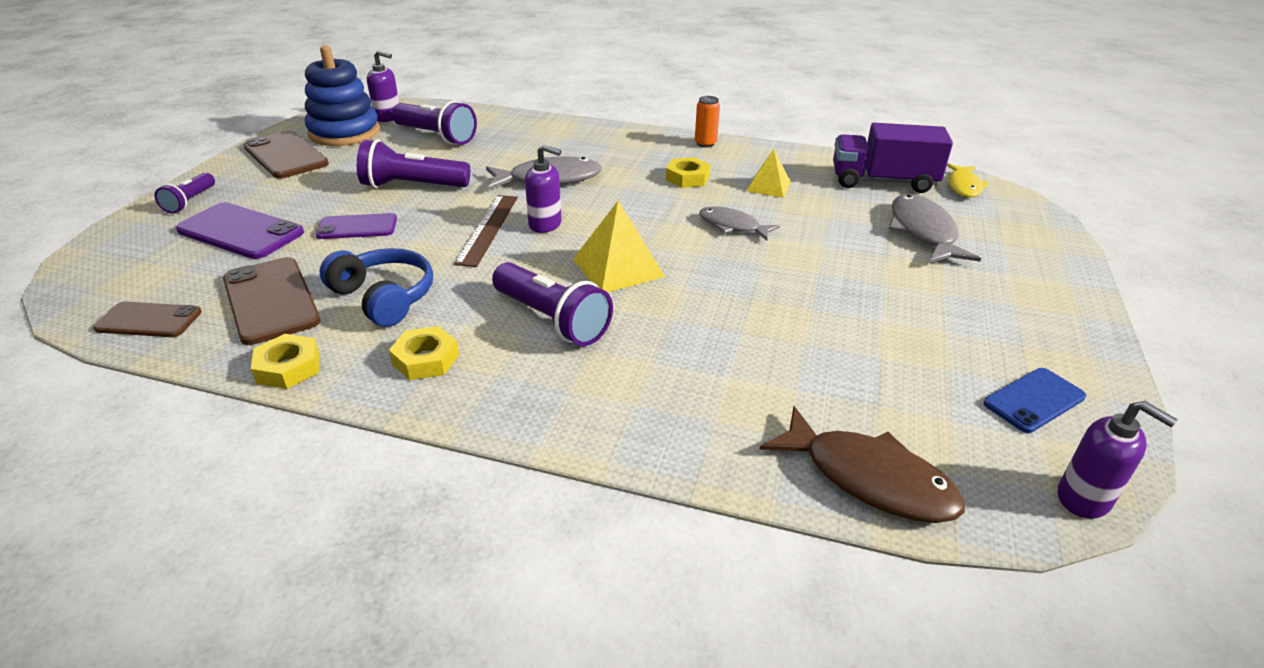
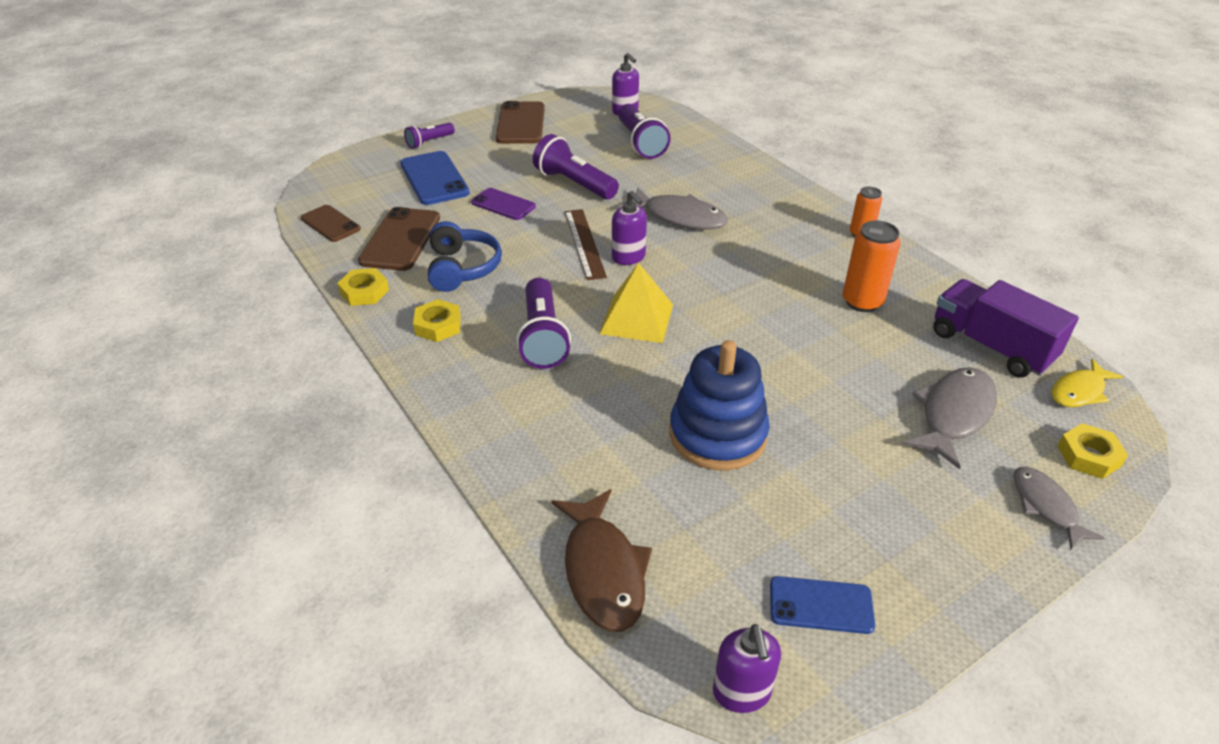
camera: 40 degrees right, 5 degrees up
(240, 231) = (434, 178): purple phone -> blue phone
(344, 132) = (579, 116): blue stacking toy -> blue stacking toy (717, 435)
(488, 229) = (584, 243): brown ruler -> brown ruler turned 60 degrees counterclockwise
(687, 178) = (797, 262): yellow nut -> yellow nut (1088, 456)
(732, 226) = (775, 325): grey fish -> grey fish (1046, 506)
(768, 186) = (862, 302): yellow pyramid -> orange can

